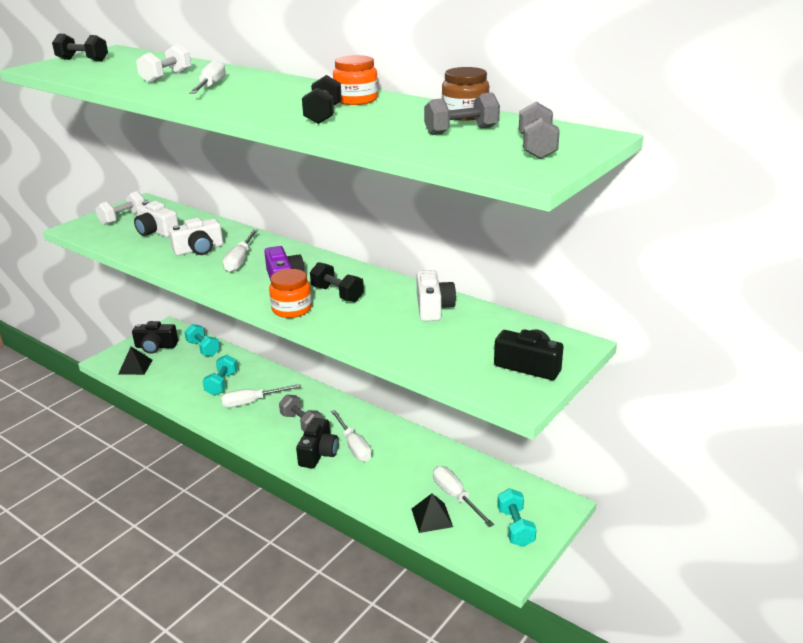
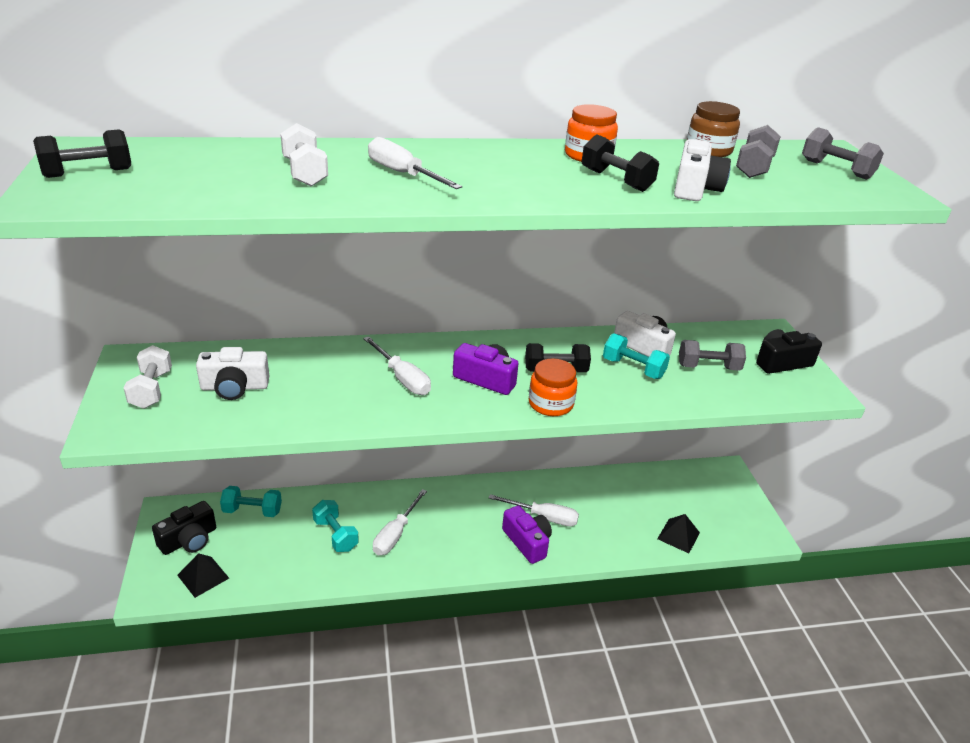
camera: 50 degrees left, 5 degrees up
(199, 249) = (333, 386): white camera -> white camera (695, 188)
(301, 423) = (471, 525): grey dumbbell -> grey dumbbell (708, 367)
(318, 453) = (527, 542): black camera -> purple camera
(456, 496) = (668, 508): white screwdriver -> none
(515, 527) = (730, 505): turquoise dumbbell -> turquoise dumbbell (633, 368)

